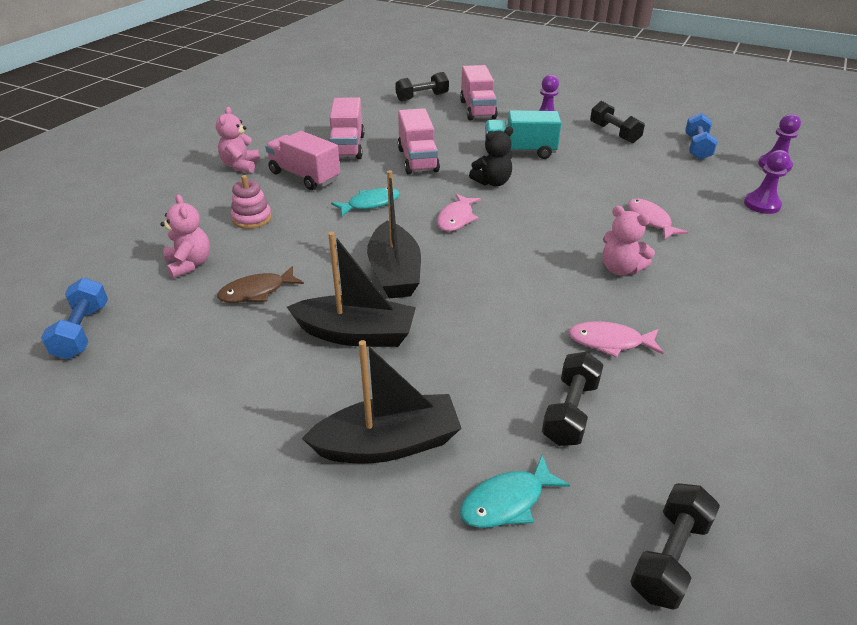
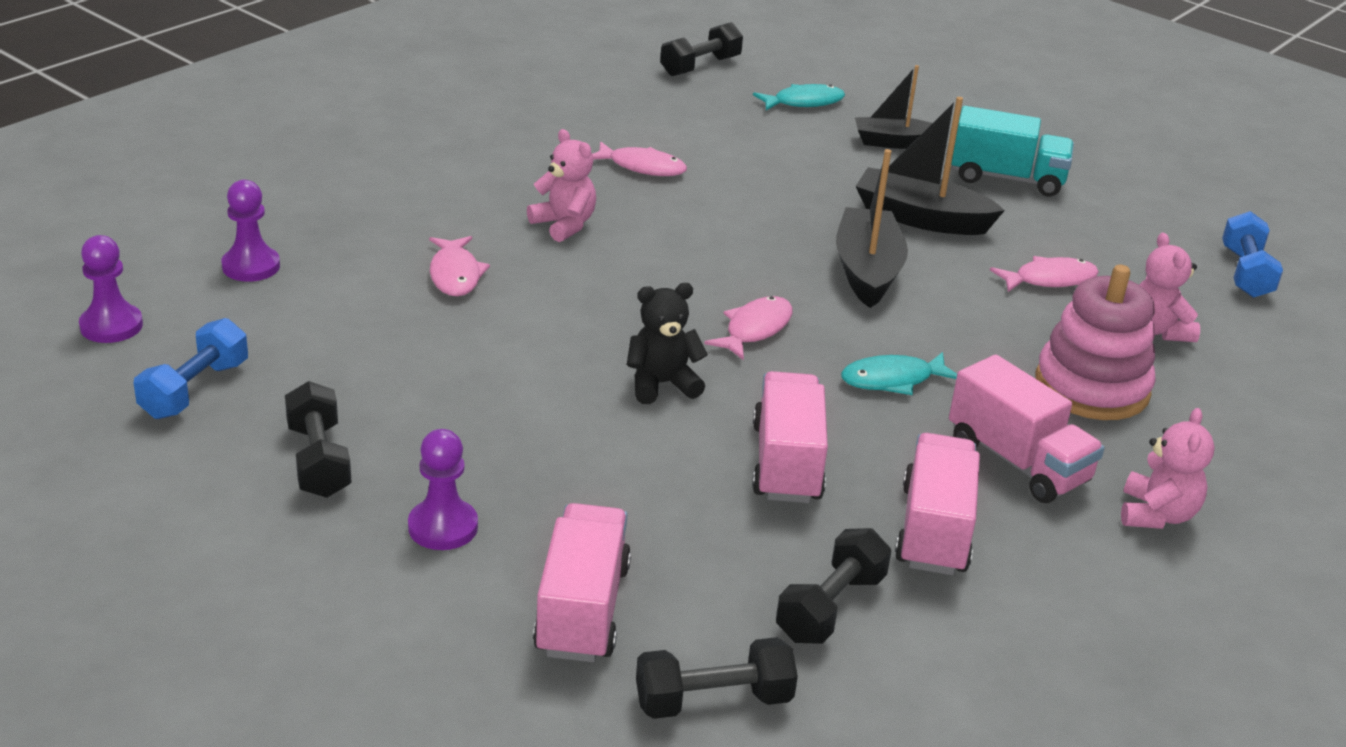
camera: 170 degrees left, 5 degrees down
(252, 218) = (1091, 387): pink stacking toy -> pink stacking toy, size x1.76
(257, 292) = (1049, 280): brown fish -> pink fish
(388, 444) = (894, 142): black boat -> black boat, size x0.67
(519, 152) = (566, 446): turquoise truck -> turquoise truck (1006, 178)
(570, 411) = (721, 133): black dumbbell -> black dumbbell (830, 607)

